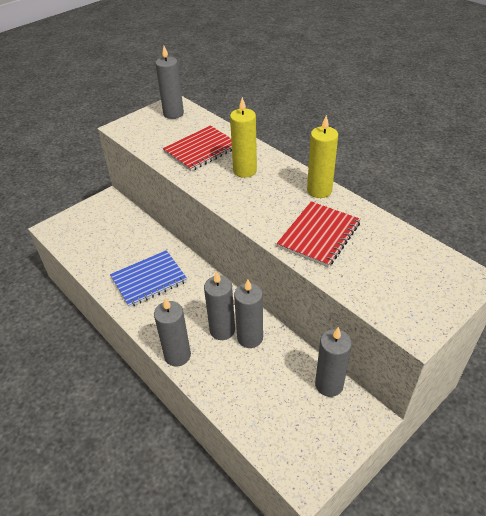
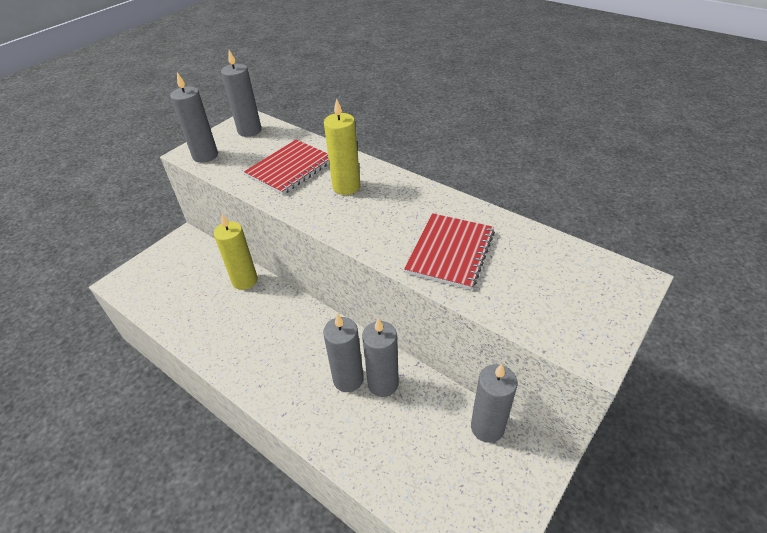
camera: 10 degrees left, 0 degrees up
(149, 279) = (249, 329): blue notebook -> none
(177, 355) = (299, 420): grey candle -> grey candle (205, 156)
(319, 190) = (437, 200): yellow candle -> yellow candle (245, 281)

